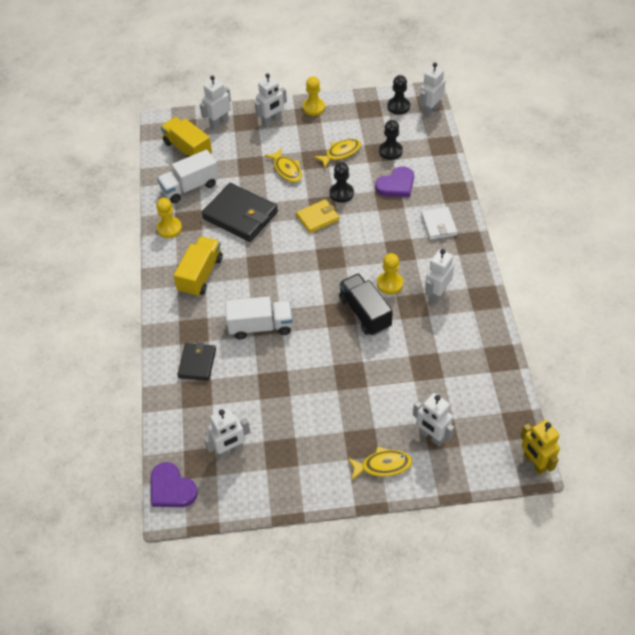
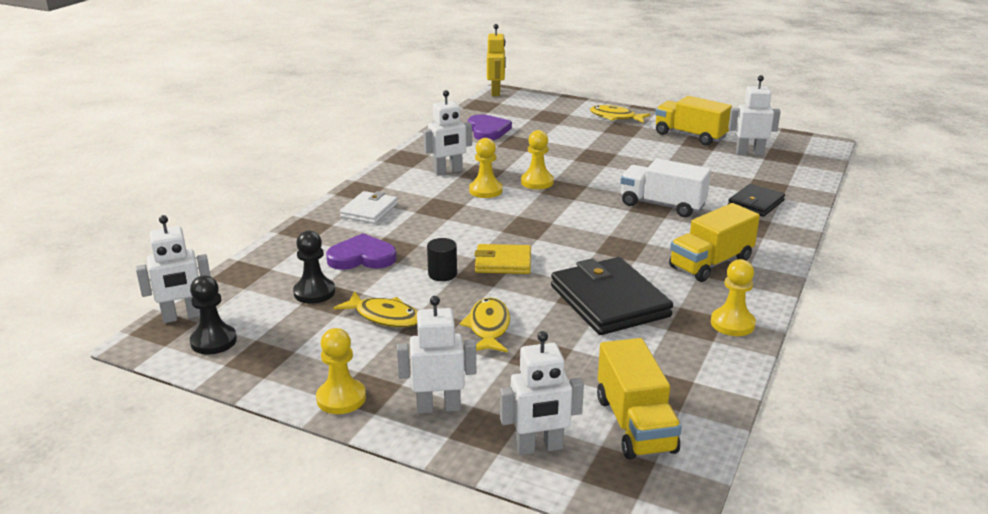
camera: 150 degrees left, 25 degrees down
(171, 488) = (819, 151): purple heart -> purple heart (487, 130)
(190, 187) = (667, 363): white truck -> none
(295, 460) = (690, 136): none -> yellow truck
(341, 153) = (384, 316): yellow fish -> yellow fish turned 150 degrees counterclockwise
(341, 193) = (442, 274): black pawn -> black cylinder
(365, 313) = (537, 182): black truck -> yellow pawn
(431, 436) = (559, 117): white robot -> none

